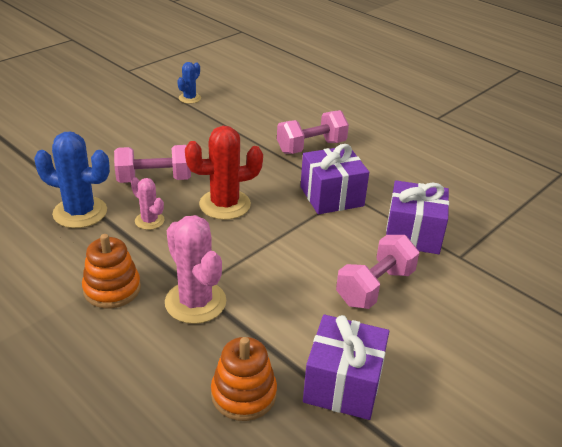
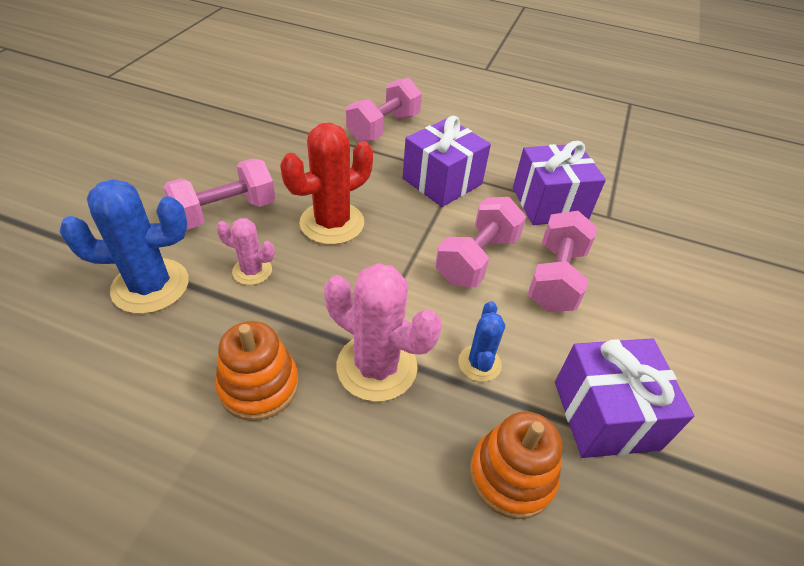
camera: 25 degrees left, 10 degrees up
(190, 98) = (208, 97): blue cactus -> blue cactus (479, 363)
(319, 257) = (477, 259): none -> pink dumbbell

